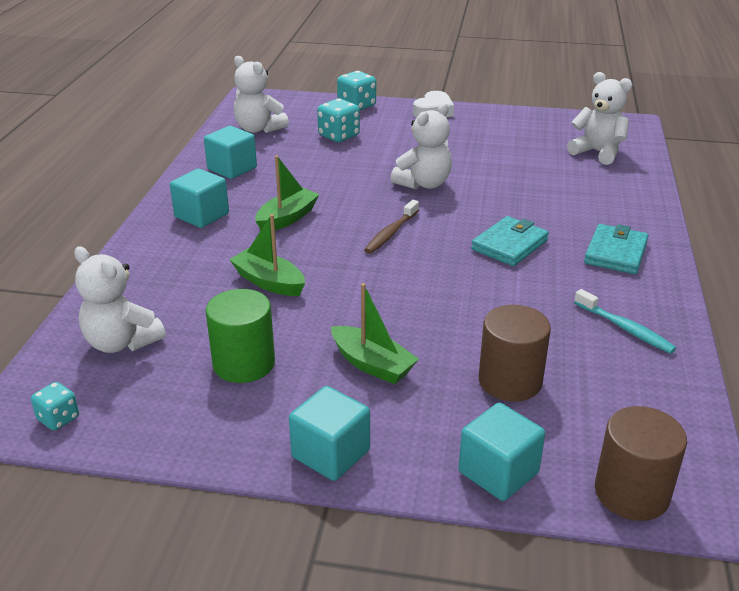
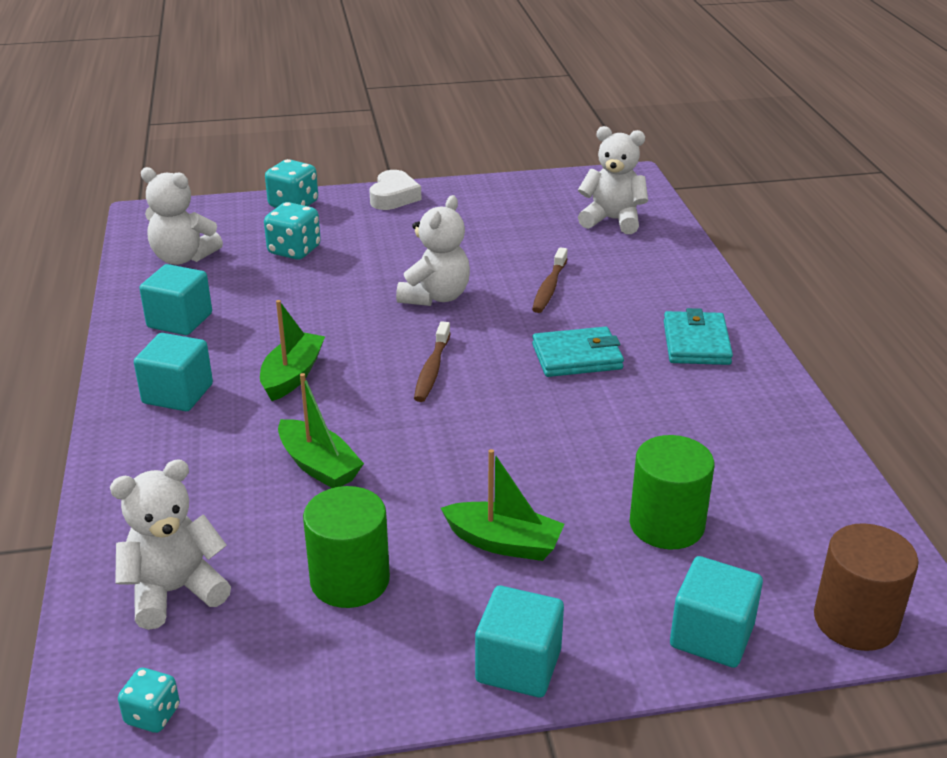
camera: 20 degrees left, 0 degrees up
(122, 342) = (175, 591): white teddy bear -> white teddy bear turned 135 degrees clockwise
(269, 282) = (319, 466): green boat -> green boat turned 150 degrees counterclockwise
(509, 245) = (577, 357): turquoise wallet -> turquoise wallet turned 60 degrees clockwise
(510, 381) = (666, 525): brown cylinder -> green cylinder
(517, 192) = (549, 287): none -> brown toothbrush
(625, 328) = (753, 432): turquoise toothbrush -> none

